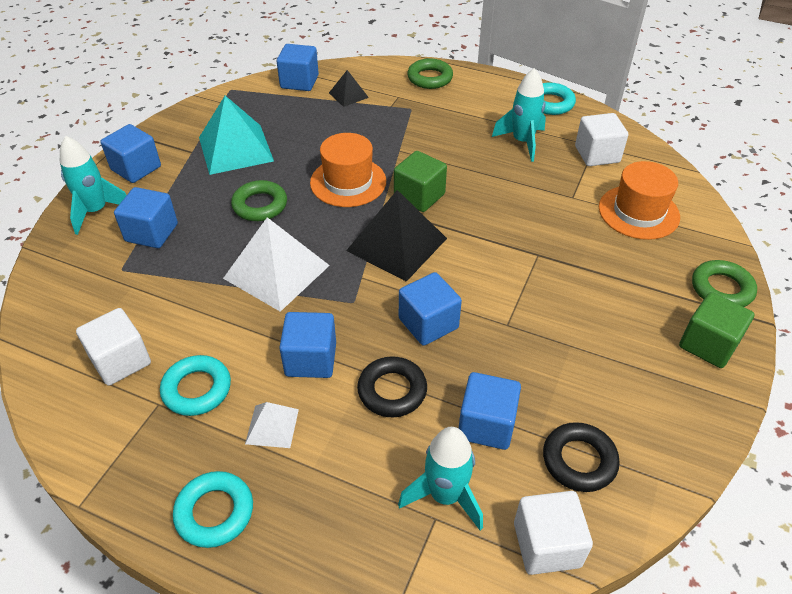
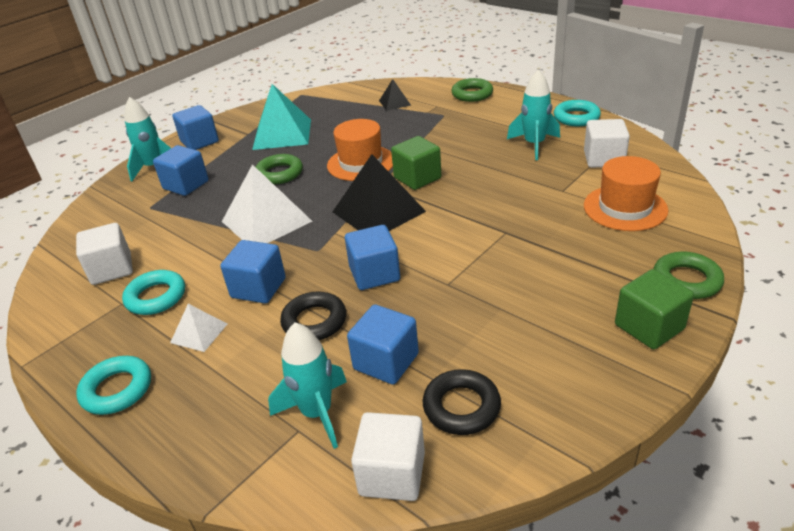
camera: 20 degrees right, 10 degrees down
(299, 82) = (359, 92): blue cube -> none

